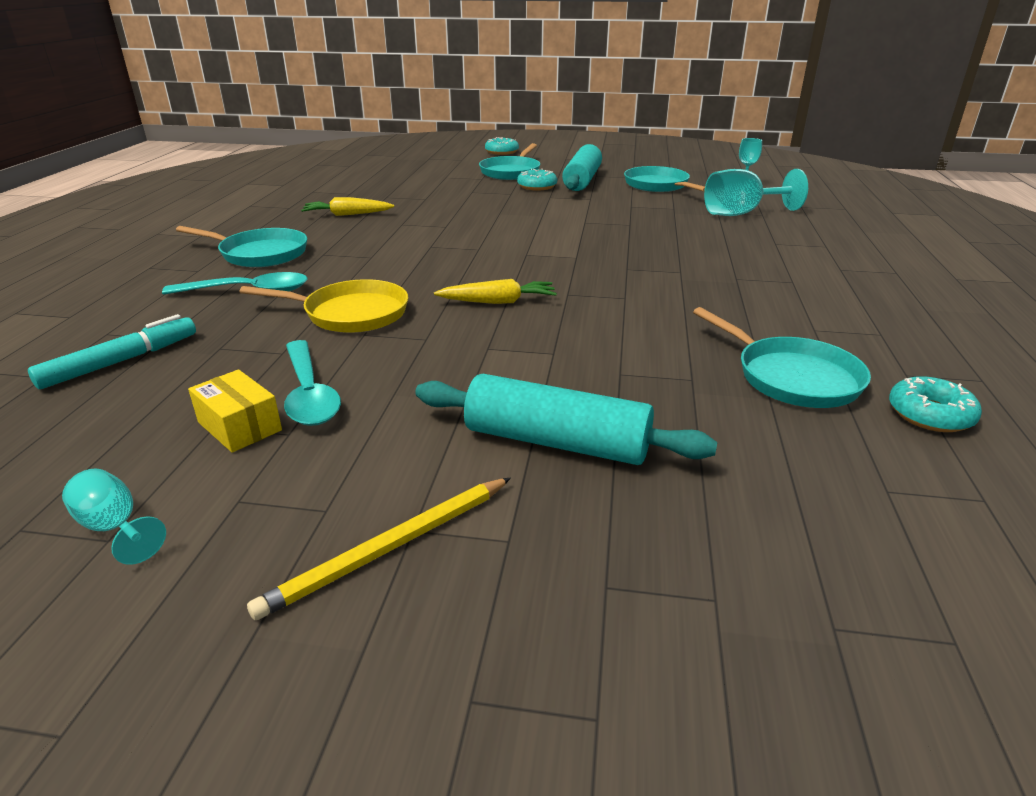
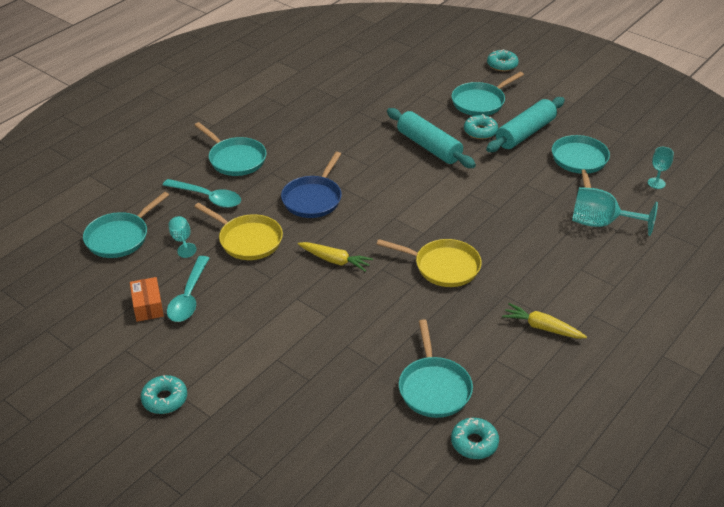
camera: 30 degrees right, 10 degrees up
(115, 528) = (77, 344): turquoise goblet -> turquoise goblet (182, 241)
(121, 361) = (120, 237): turquoise marker -> turquoise pan
(239, 426) = (148, 306): yellow box -> orange box
(347, 214) = (316, 128): yellow carrot -> yellow carrot (542, 327)
(389, 548) = (165, 399): yellow pencil -> turquoise donut
(405, 261) = (313, 199): none -> blue pan
(556, 442) = (273, 376): turquoise rolling pin -> turquoise rolling pin (429, 146)
(636, 275) = (443, 266): none -> yellow pan

